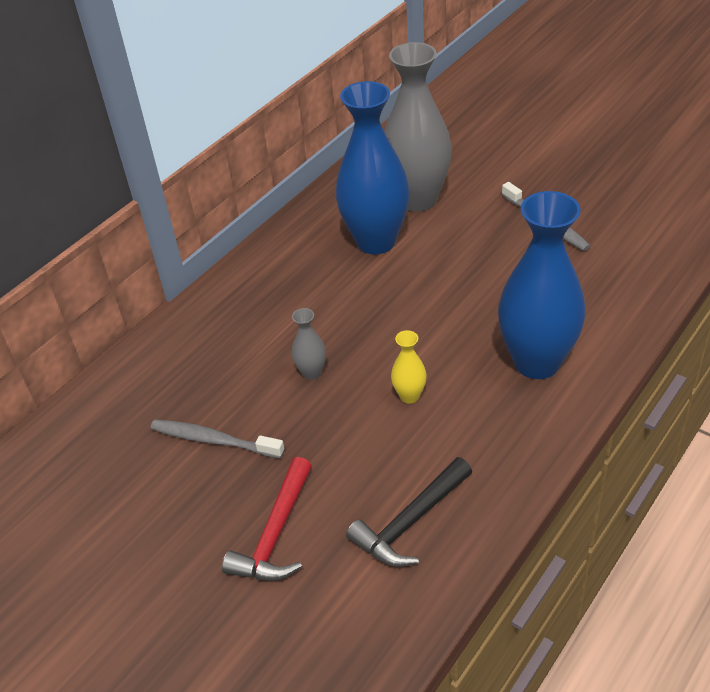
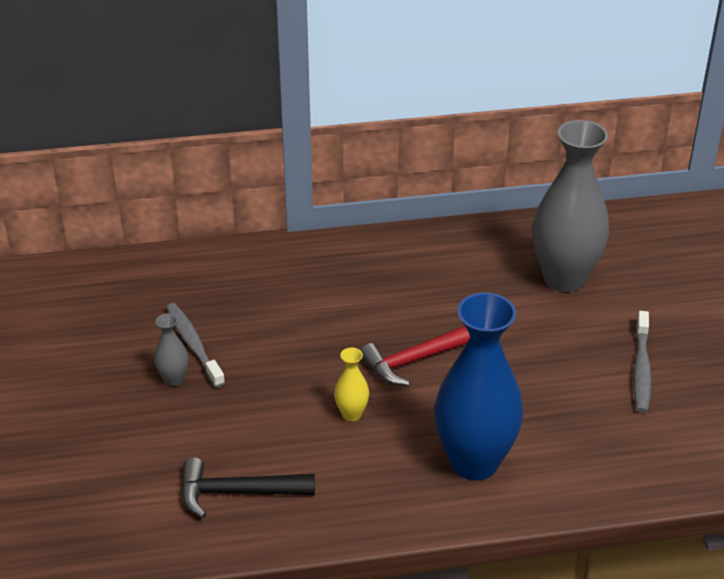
camera: 40 degrees right, 5 degrees down
(275, 534) = (151, 431): red hammer -> red hammer (416, 360)
(312, 373) = (310, 348): grey vase -> grey vase (174, 379)
(376, 241) = (485, 288): blue vase -> none

